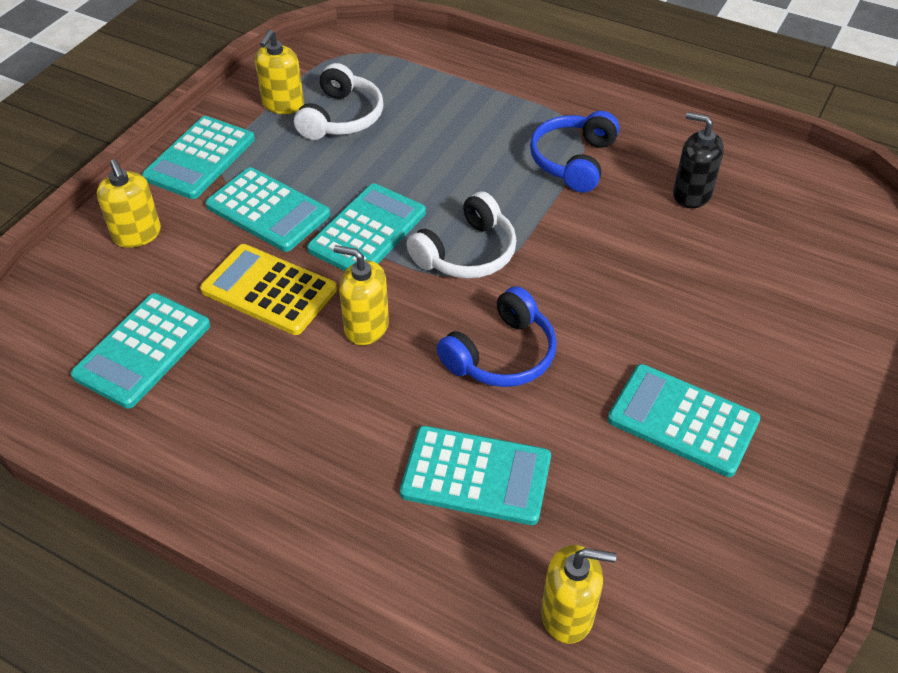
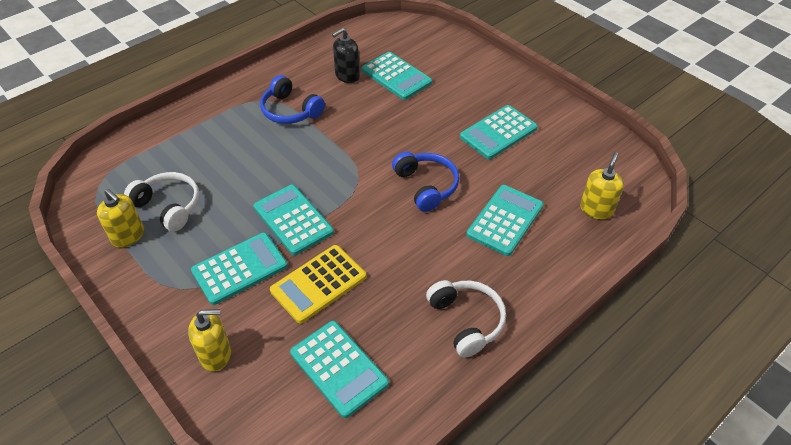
camera: 70 degrees left, 0 degrees up
(200, 158) = (154, 299): turquoise calculator -> turquoise calculator (396, 76)
(366, 327) = (376, 240): yellow soap dispenser -> none
(467, 253) = (340, 178): white headphones -> white headphones (466, 321)

